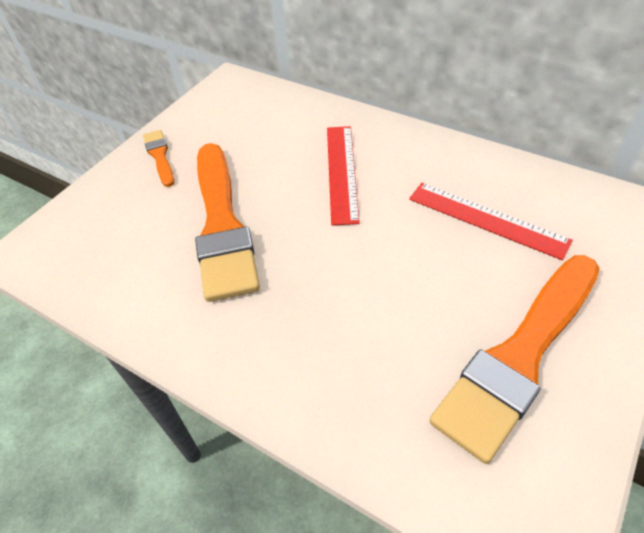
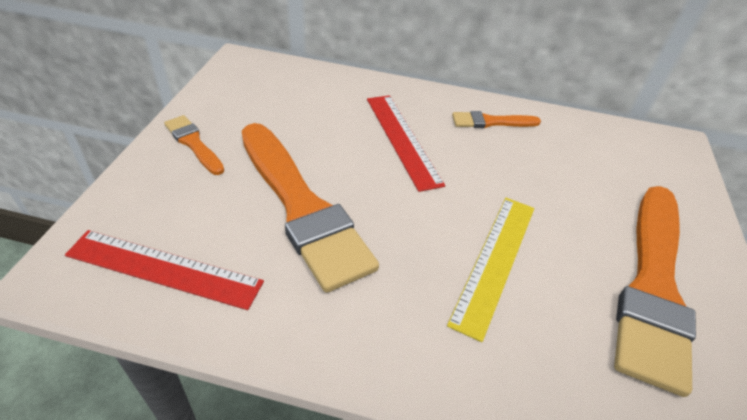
camera: 25 degrees left, 5 degrees down
(370, 302) = (495, 261): none -> yellow ruler
(441, 164) = (491, 122): none -> orange brush
(487, 219) = (557, 167): red ruler -> red ruler (164, 269)

